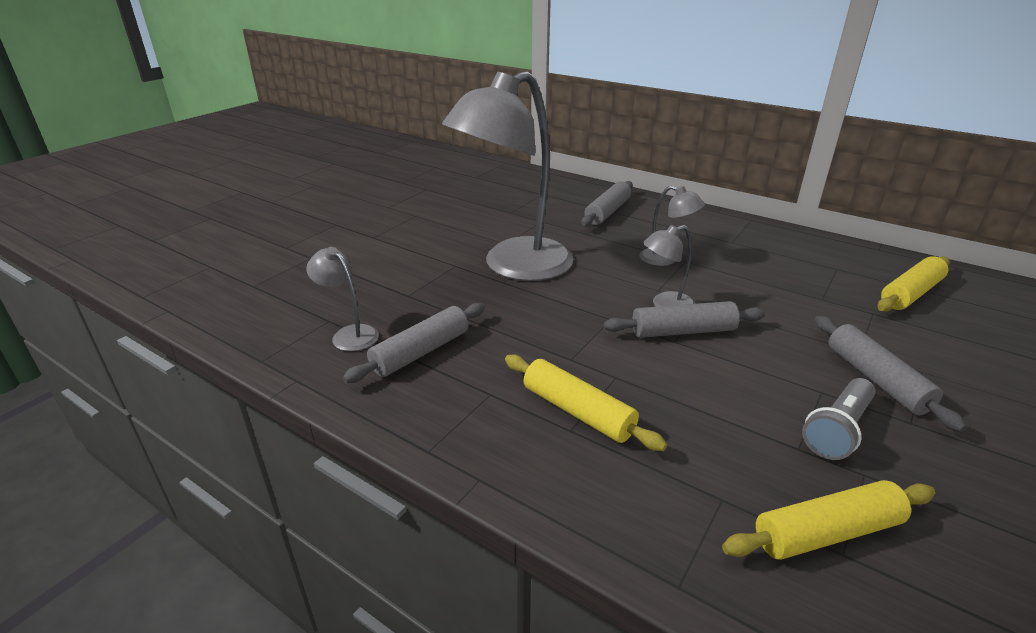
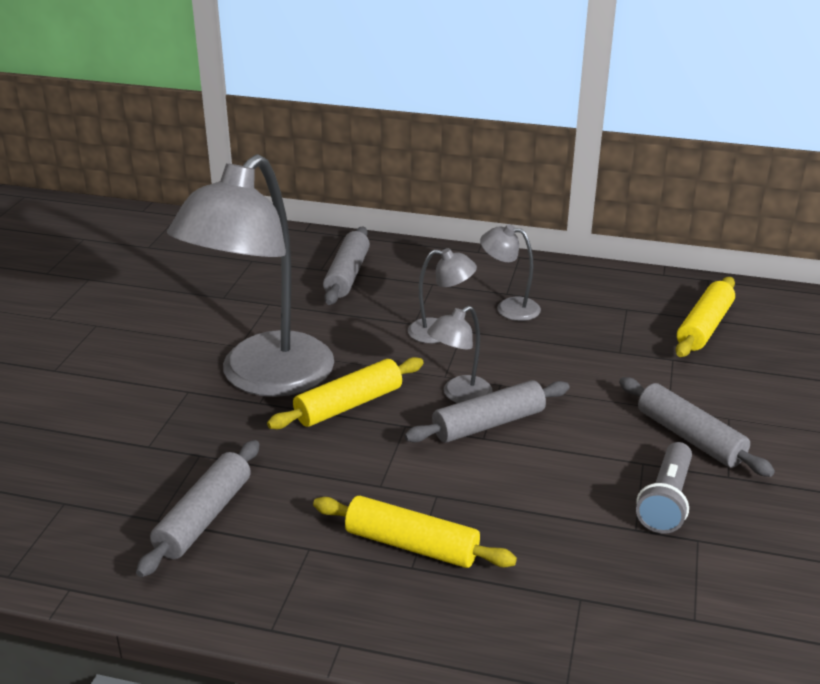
camera: 20 degrees left, 0 degrees up
(349, 334) = (102, 515): grey lamp -> grey lamp (509, 308)
(827, 532) = (677, 604): yellow rolling pin -> yellow rolling pin (349, 405)

